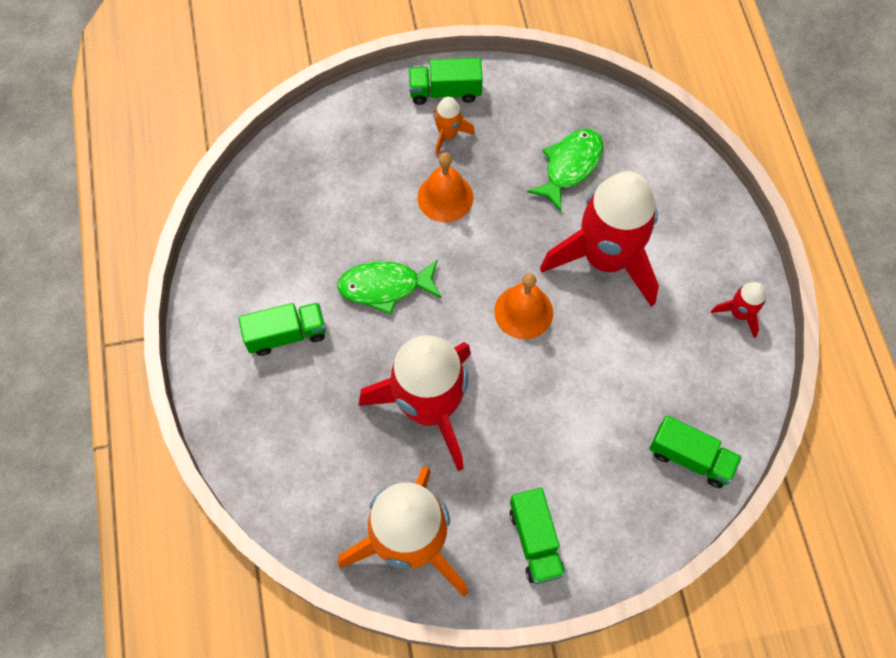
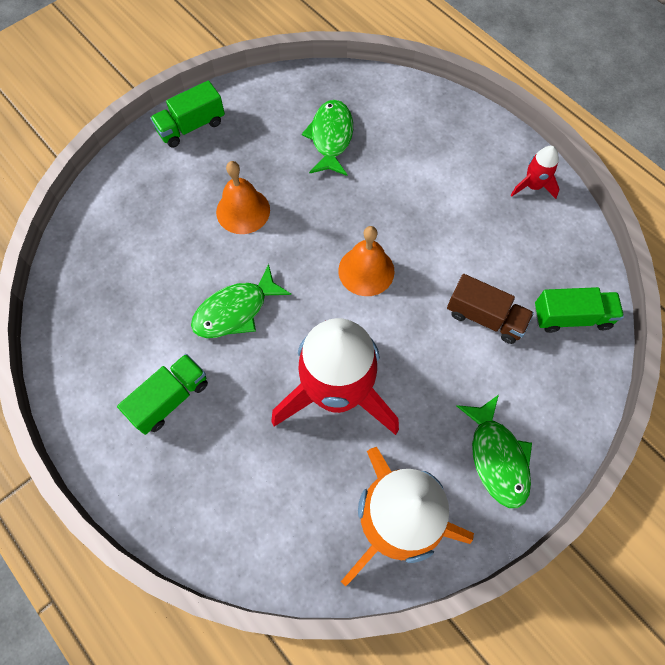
camera: 30 degrees left, 0 degrees up
(448, 135) = (215, 159): orange rocket -> none
(535, 541) = (497, 457): green truck -> green fish
(605, 258) = (404, 195): red rocket -> none
(606, 413) = (485, 317): none -> brown truck

